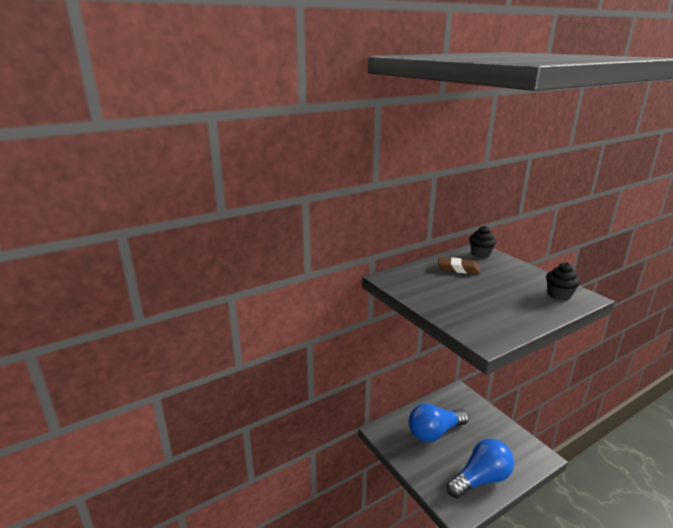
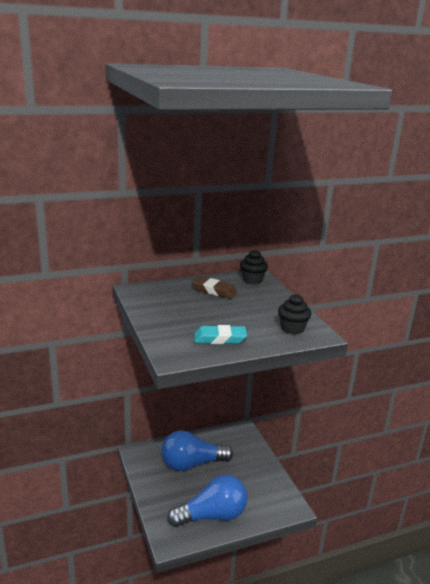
camera: 10 degrees right, 0 degrees up
(509, 315) = (220, 339): none -> turquoise eraser

